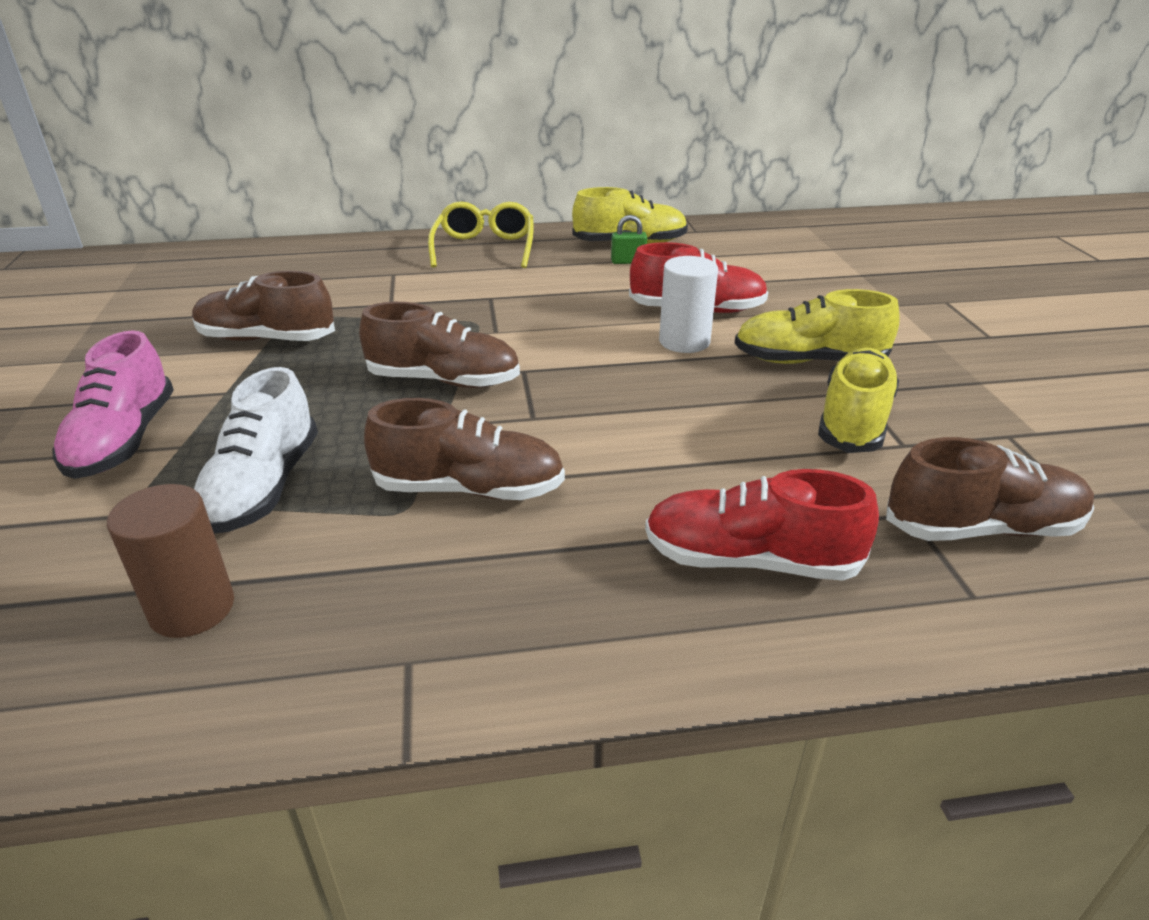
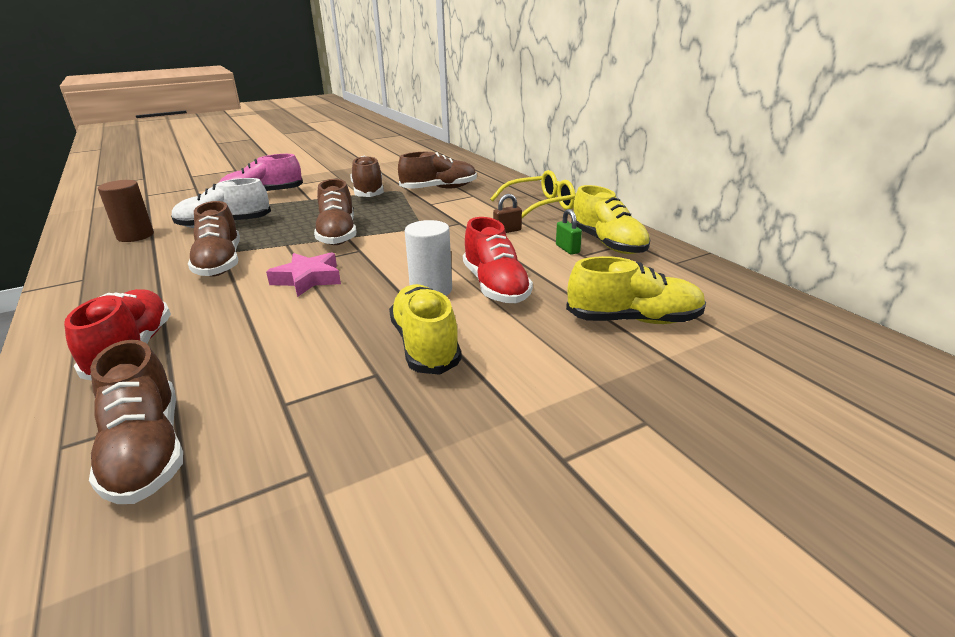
camera: 70 degrees right, 5 degrees down
(331, 289) = (439, 189): none -> brown shoe
(547, 278) = (507, 231): none -> brown padlock
(597, 414) = (308, 279): none -> pink star
(853, 421) = (321, 375): yellow shoe -> yellow shoe (633, 320)

